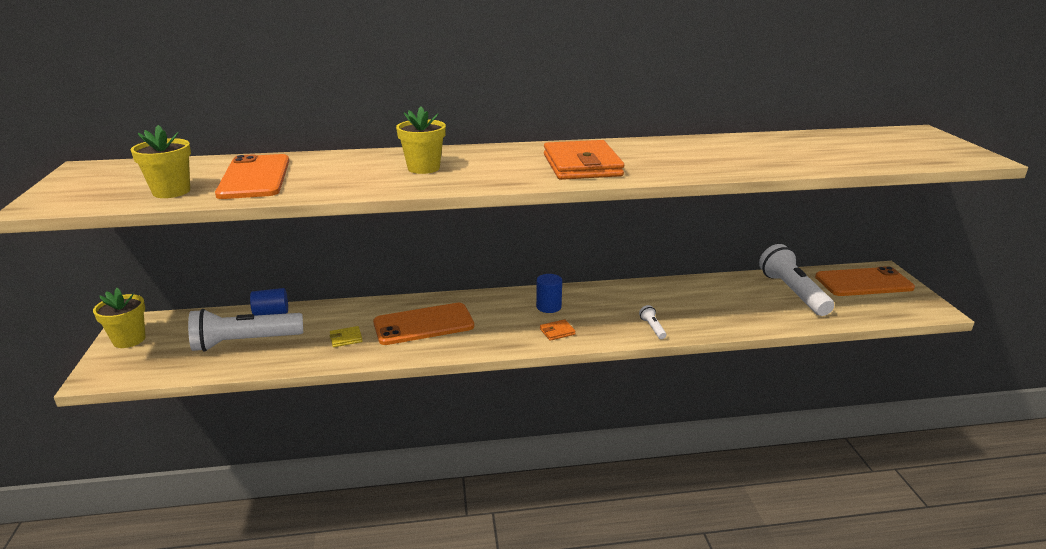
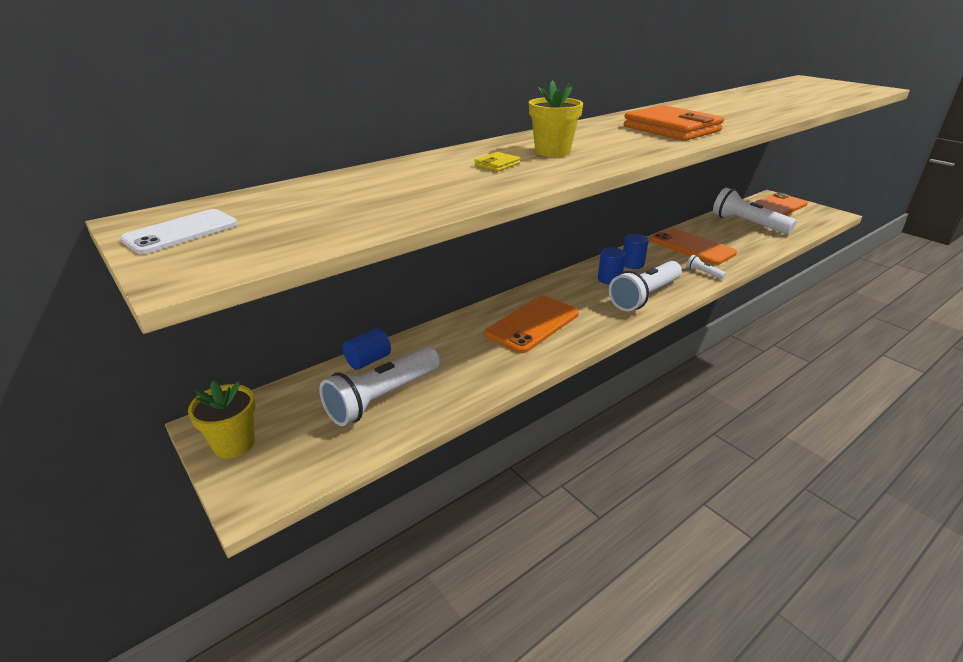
camera: 30 degrees left, 5 degrees up
(88, 179) = (181, 232): none -> white phone
(171, 191) = (340, 221): yellow flower pot -> none
(254, 177) = (404, 189): orange phone -> orange phone (692, 247)
(346, 338) = (481, 359): yellow wallet -> yellow wallet (497, 164)
(557, 332) = (645, 296): orange wallet -> white flashlight
(593, 299) = (632, 264): none -> blue cylinder

